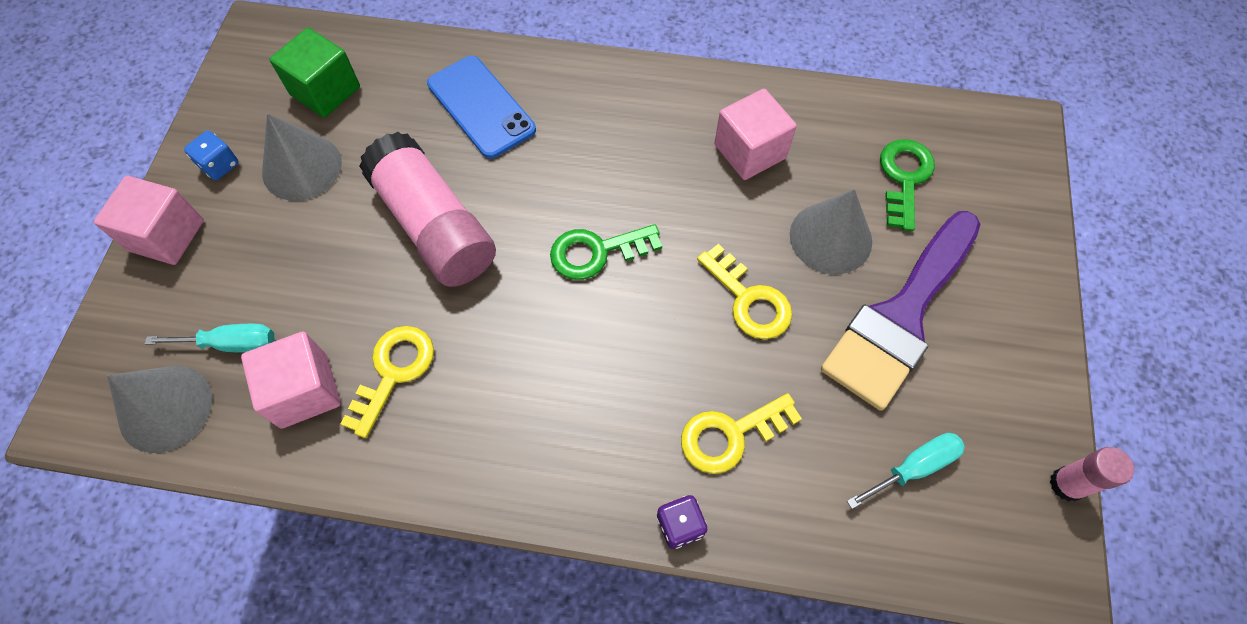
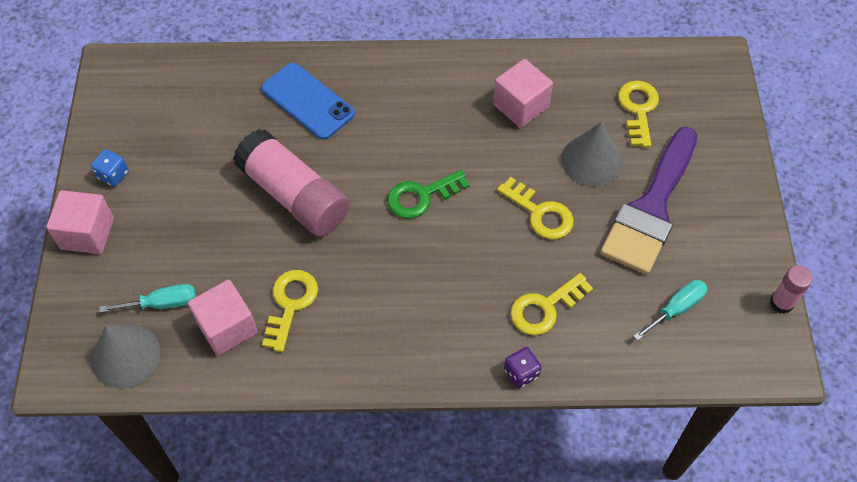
camera: 10 degrees left, 5 degrees down
(302, 167) = (179, 167): grey cone -> none
(325, 91) = (181, 106): green cube -> none
(904, 178) = (638, 109): green key -> yellow key

